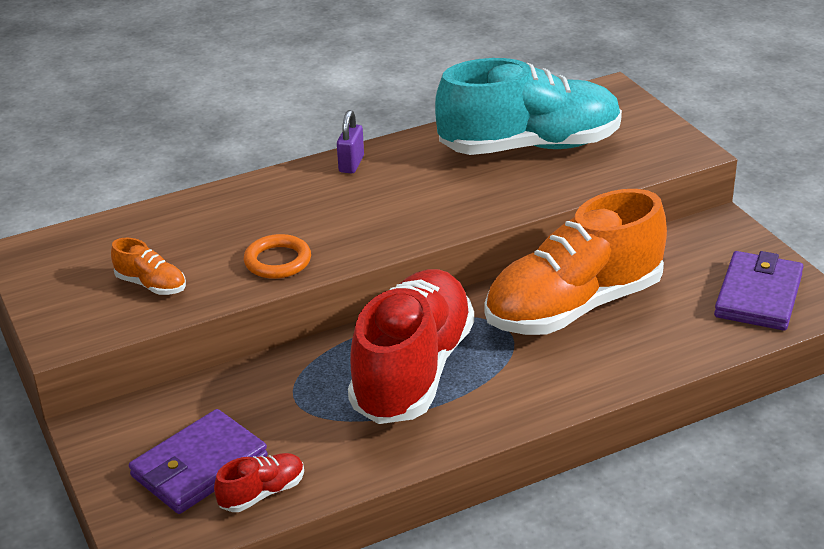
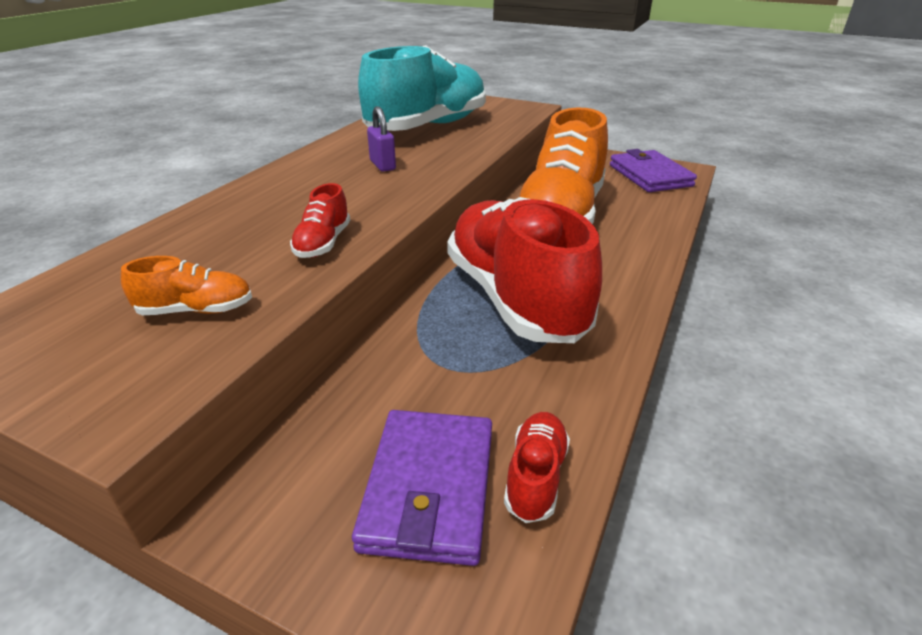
camera: 40 degrees left, 0 degrees up
(278, 261) = (323, 243): orange ring -> red shoe
(351, 164) = (301, 166): purple padlock -> purple padlock (382, 165)

